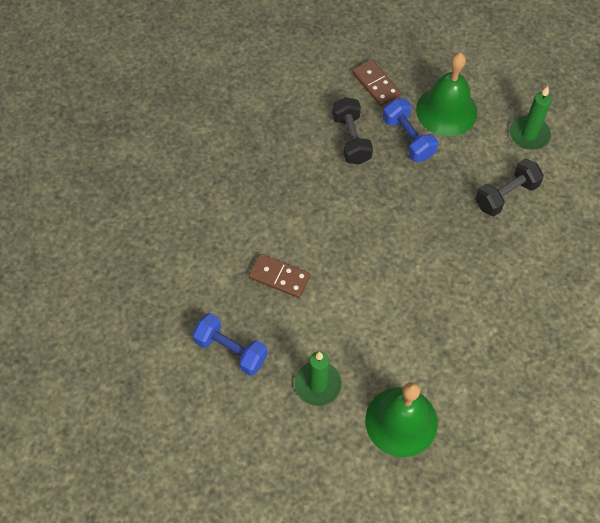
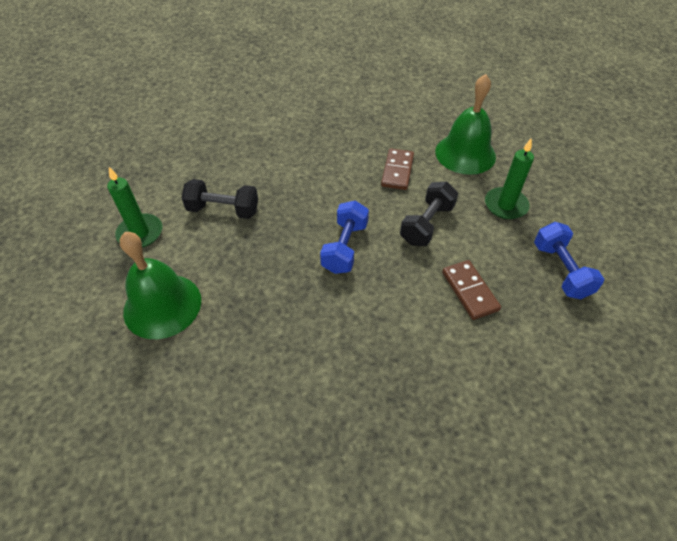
camera: 135 degrees left, 10 degrees down
(351, 139) = (273, 354): black dumbbell -> black dumbbell (426, 224)
(376, 84) = (178, 390): brown domino -> brown domino (397, 171)
(408, 138) = (226, 310): blue dumbbell -> blue dumbbell (345, 247)

